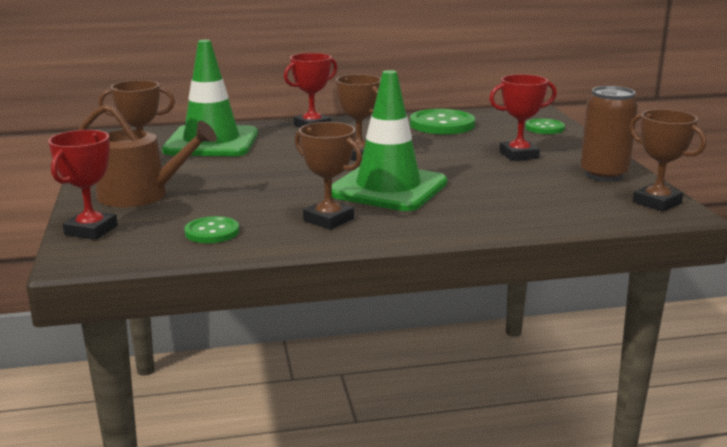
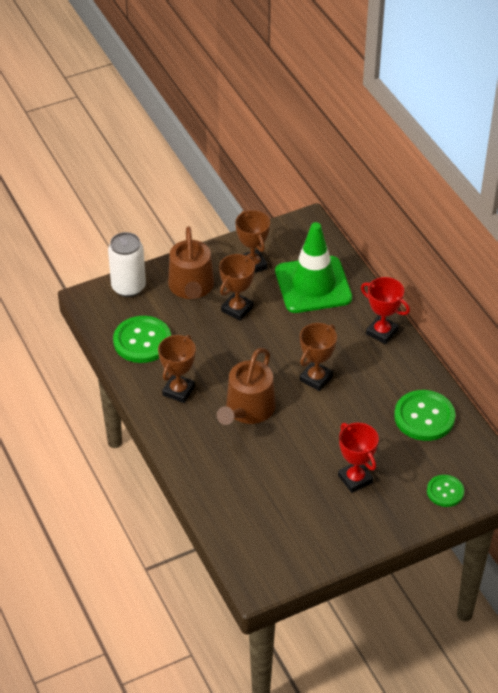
camera: 75 degrees right, 25 degrees up
(91, 230) = (128, 287): red trophy -> white can
(212, 232) = (142, 341): green button -> green button, size x1.70
(388, 188) = (247, 410): green traffic cone -> brown watering can
(603, 175) = (325, 538): brown can -> none
(656, 203) = (270, 571): brown trophy -> brown trophy (237, 309)

